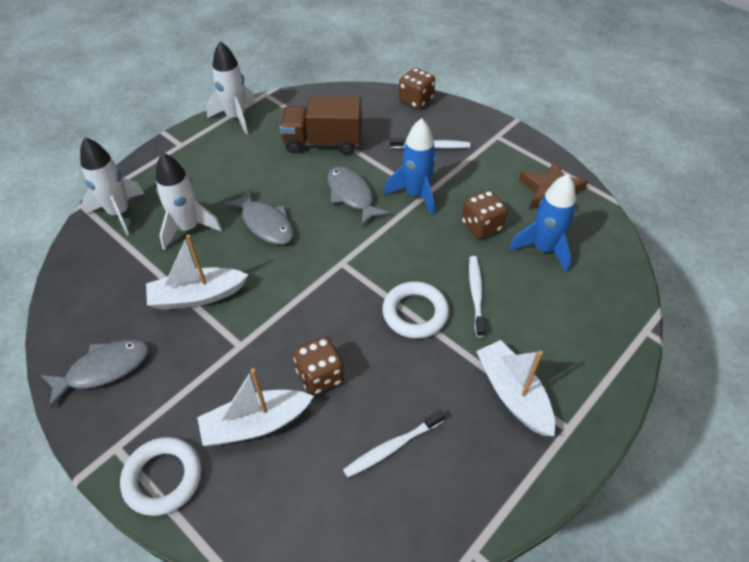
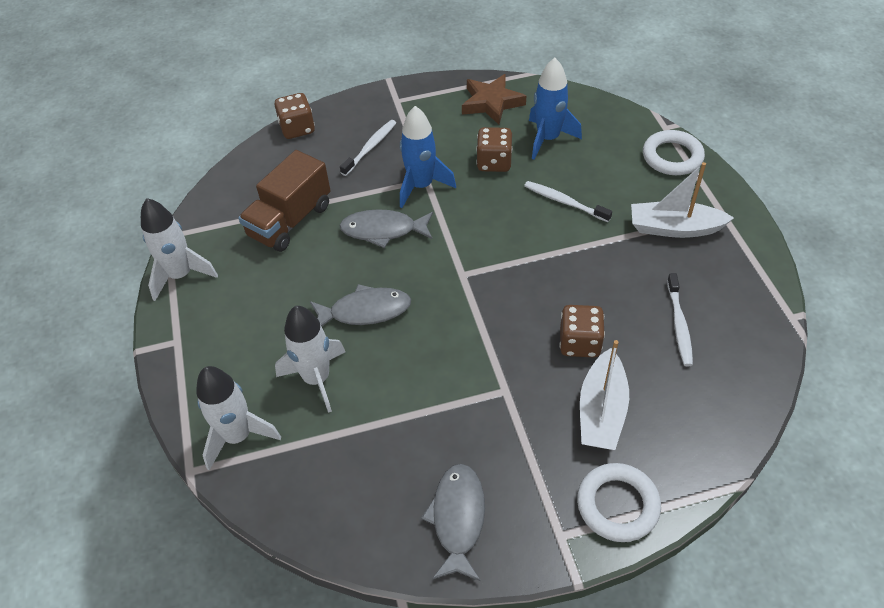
camera: 55 degrees left, 0 degrees up
(197, 296) = (418, 403): white boat -> none
(415, 313) = (556, 249): white ring -> white ring (672, 157)

